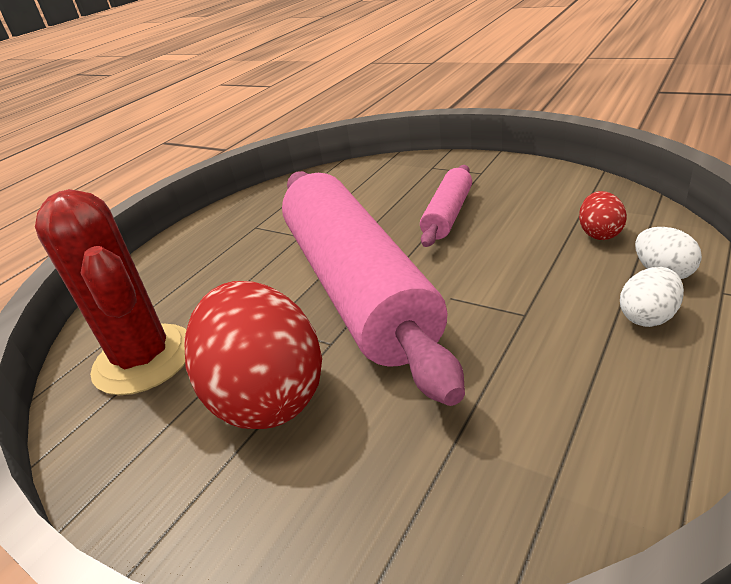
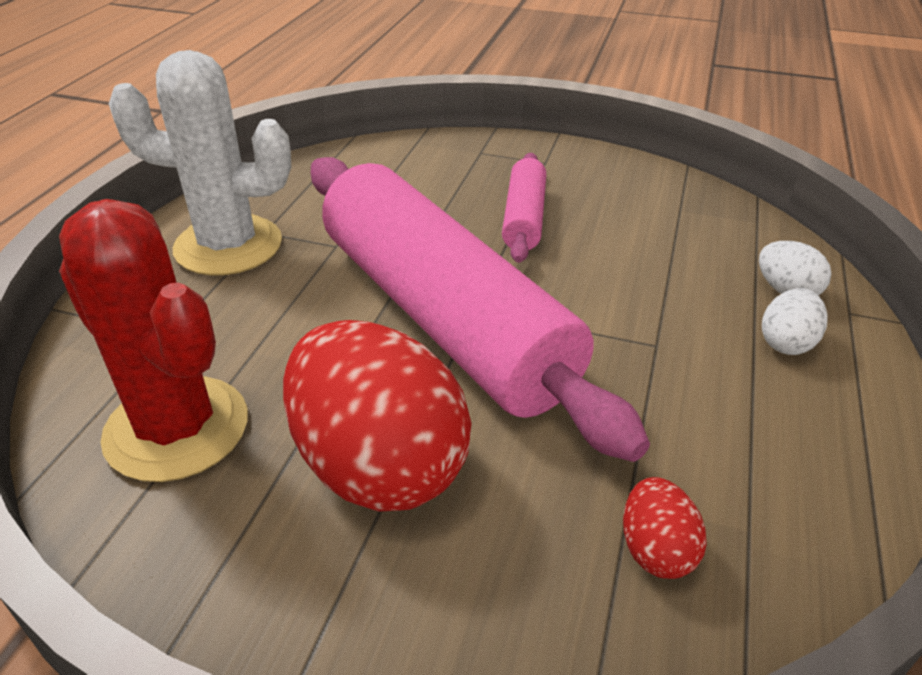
camera: 20 degrees left, 5 degrees up
(227, 236) = (228, 246): none -> white cactus
(599, 233) = (707, 244): red egg -> red egg (655, 549)

